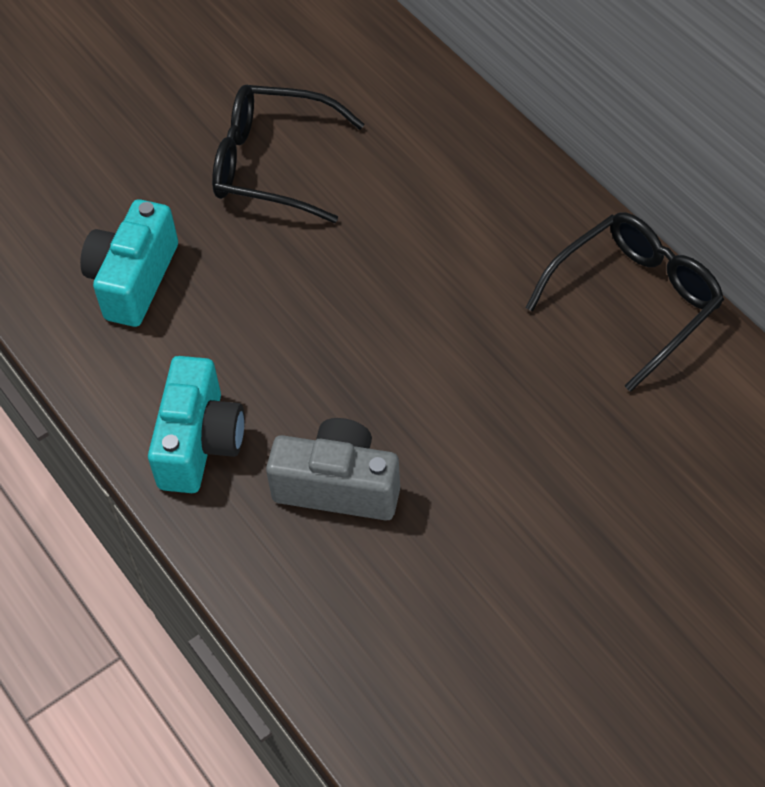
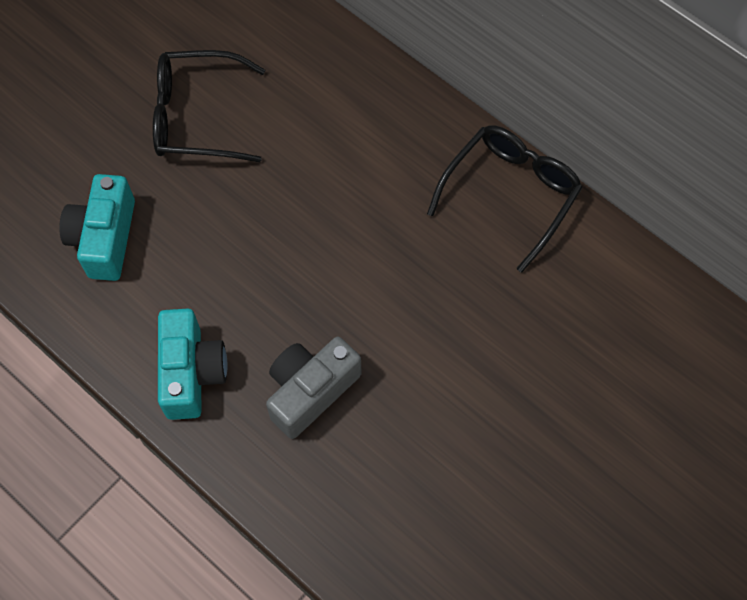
camera: 15 degrees left, 10 degrees up
(338, 486) = (310, 391): grey camera -> grey camera turned 45 degrees counterclockwise

